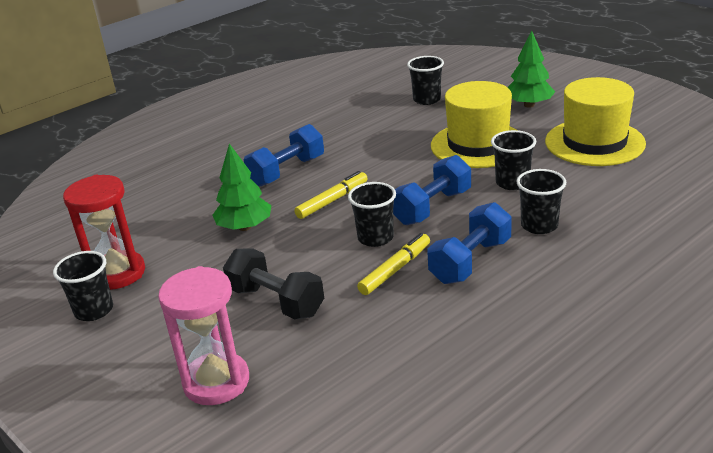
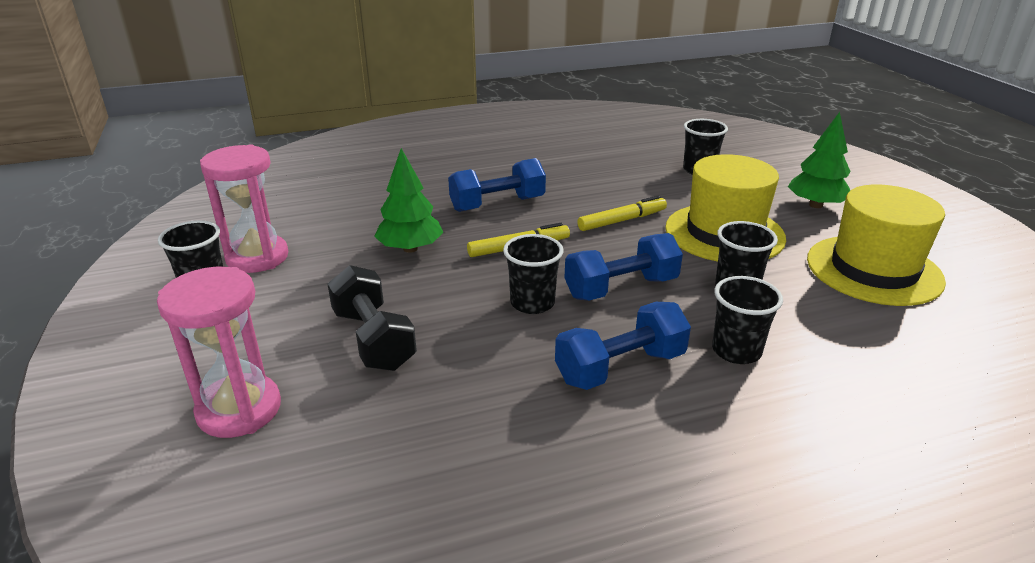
camera: 20 degrees right, 0 degrees up
(117, 273) = (257, 257): red hourglass -> pink hourglass
(395, 269) = (526, 347): yellow marker -> yellow marker (622, 220)

